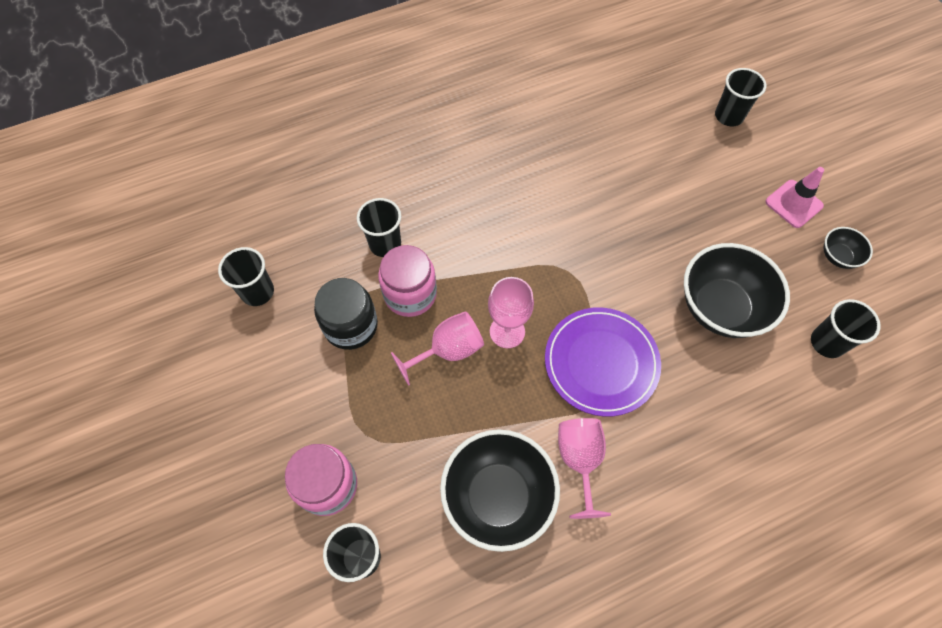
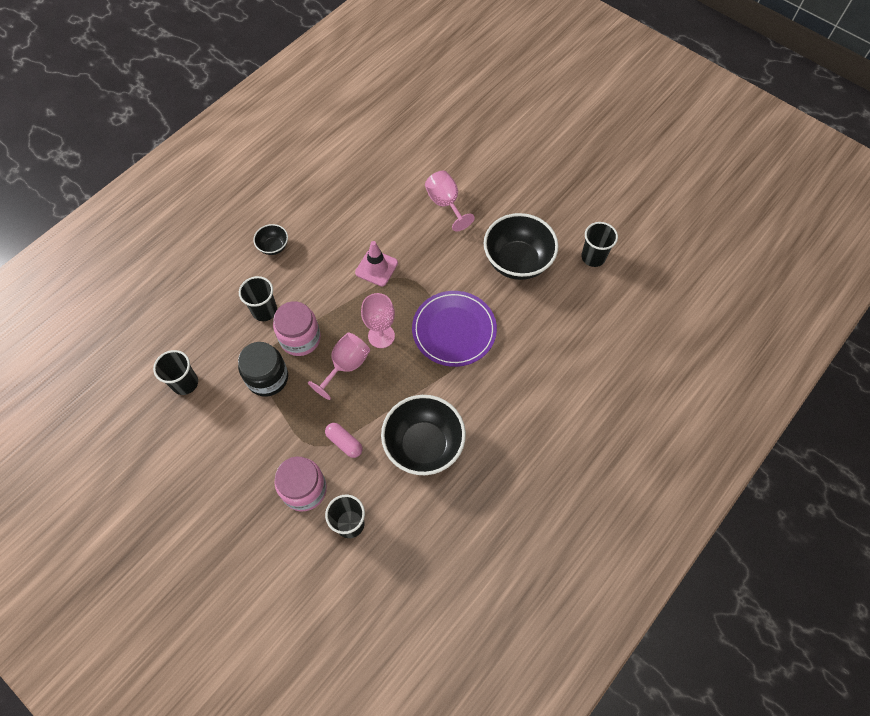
camera: 25 degrees left, 0 degrees up
(402, 447) = (344, 442): none -> pink capsule
(579, 460) = (467, 399): pink goblet -> pink goblet (445, 204)
(728, 116) = (470, 125): black cup -> none
(793, 204) = (537, 172): pink traffic cone -> pink traffic cone (376, 268)
(838, 256) = (579, 197): black bowl -> black bowl (273, 247)

